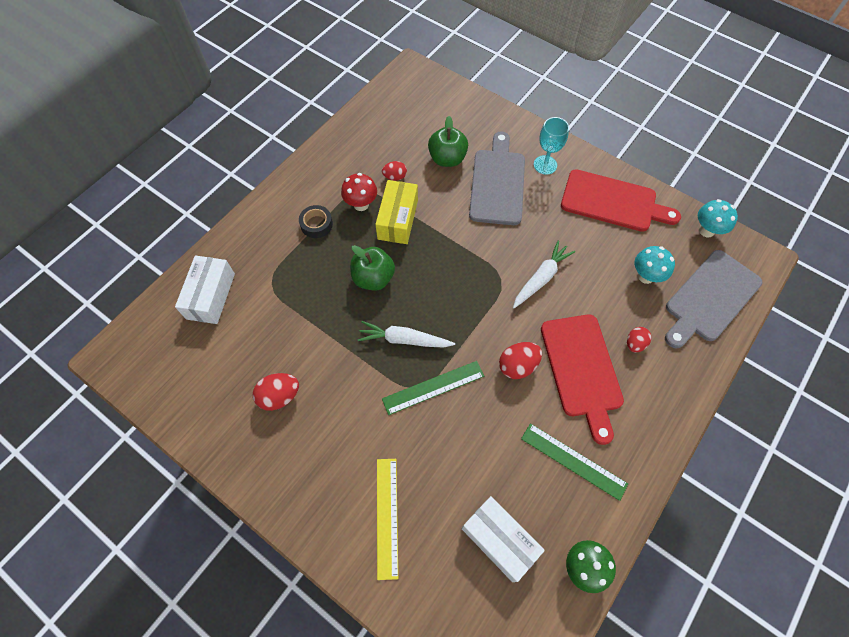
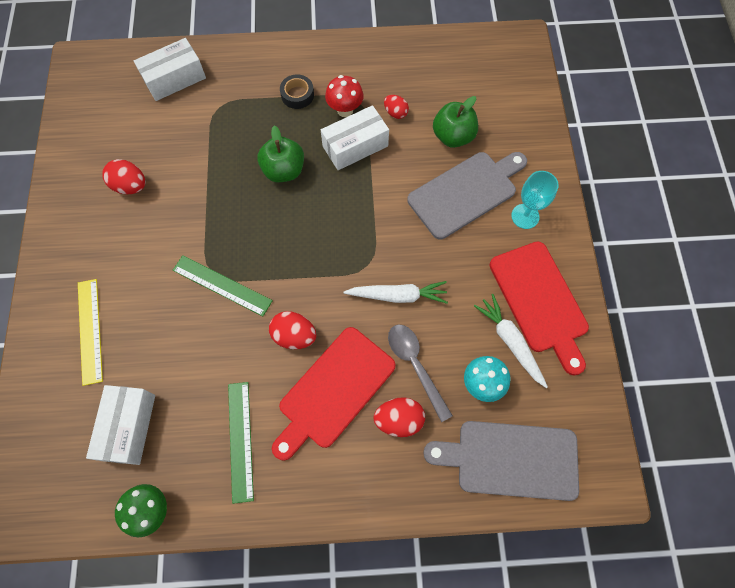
camera: 50 degrees right, 5 degrees up
(387, 516) = (90, 330): yellow ruler -> yellow ruler turned 60 degrees counterclockwise
(397, 219) = (355, 146): yellow box -> white box
(404, 339) = (247, 233): white carrot -> white carrot (510, 342)
(602, 305) = (415, 365): none -> grey spoon
(635, 344) = (399, 420): red egg -> red egg, size x1.52
(706, 230) = (589, 408): turquoise mushroom -> none

